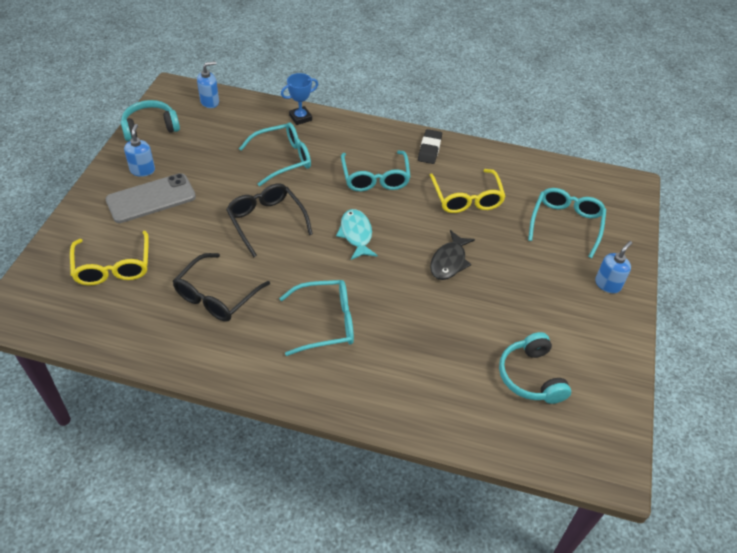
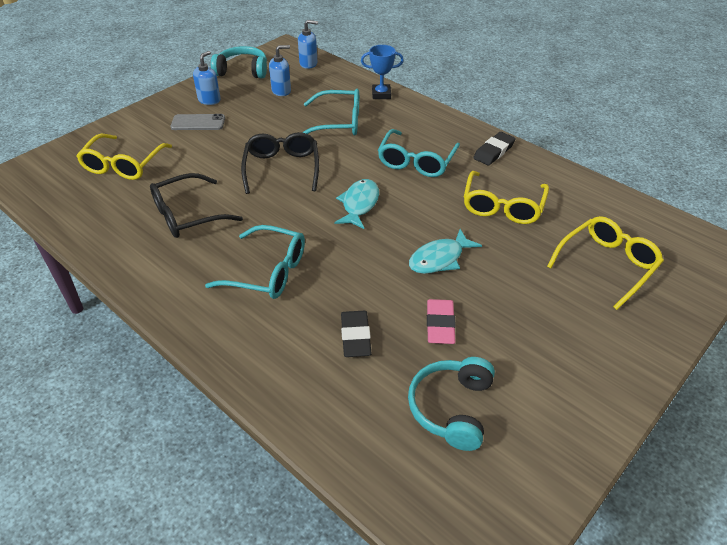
camera: 30 degrees right, 5 degrees down
(151, 198) = (198, 123): grey phone -> grey phone, size x0.63
(431, 350) = (355, 336): none -> black eraser
(449, 261) = (439, 259): black fish -> turquoise fish
(483, 316) = (440, 324): none -> pink eraser
(566, 224) = (607, 265): turquoise glasses -> yellow glasses
(607, 284) = (620, 345): blue soap dispenser -> blue soap dispenser (281, 91)

